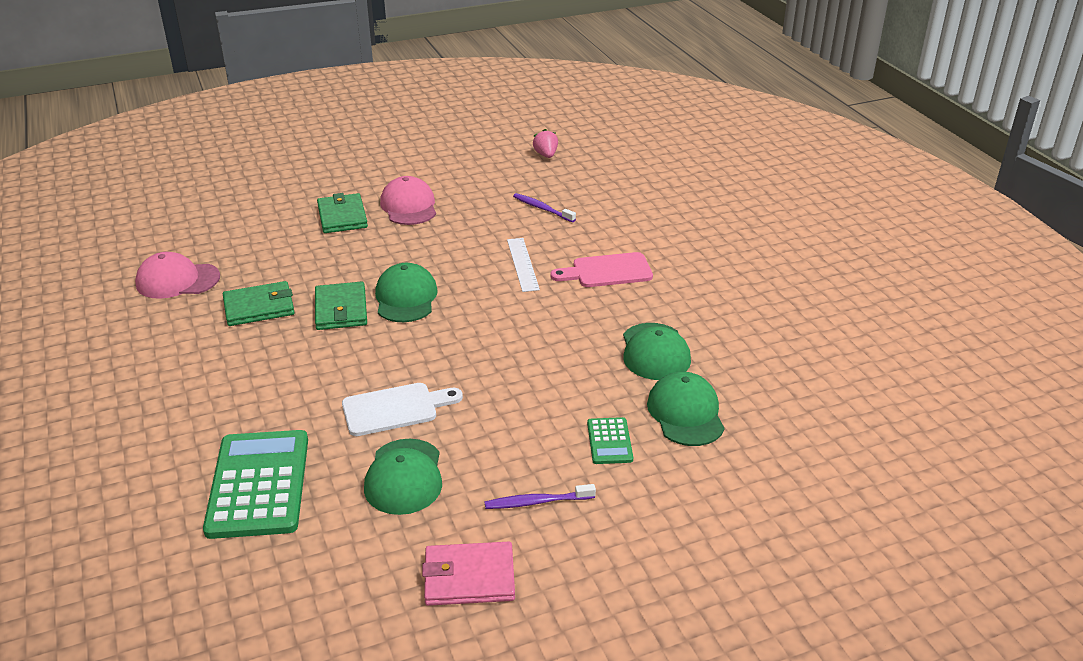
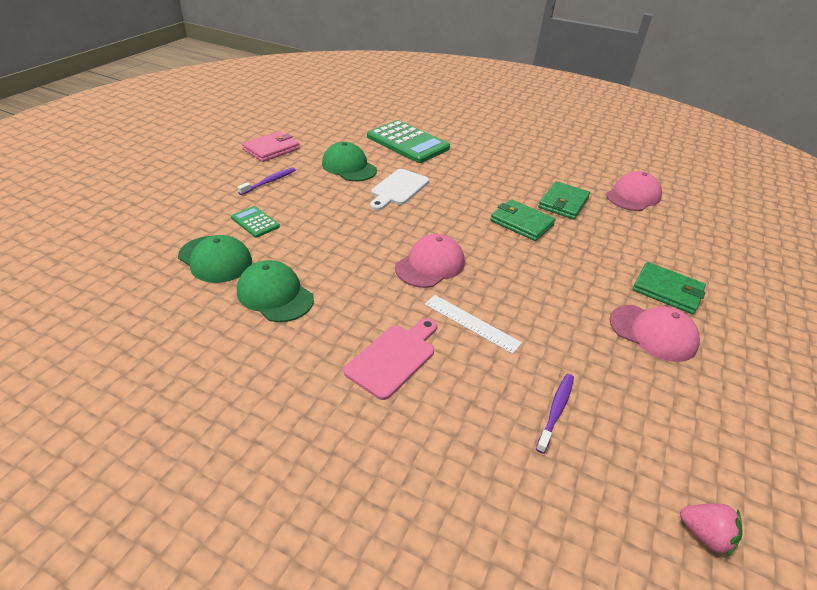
camera: 135 degrees right, 5 degrees up
(406, 298) = (501, 249): green cap -> none
(490, 314) = (430, 265): none -> pink cap
(542, 208) = (556, 411): purple toothbrush -> purple toothbrush turned 60 degrees counterclockwise

